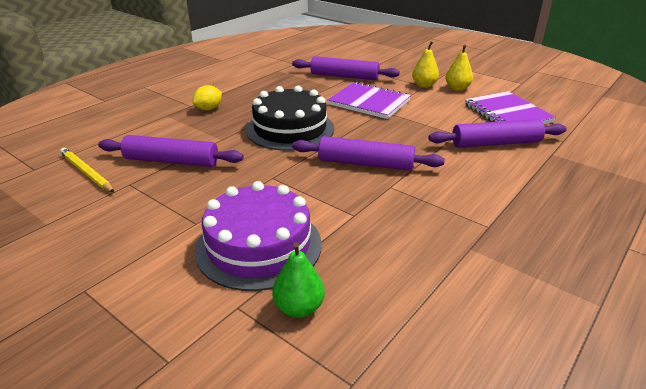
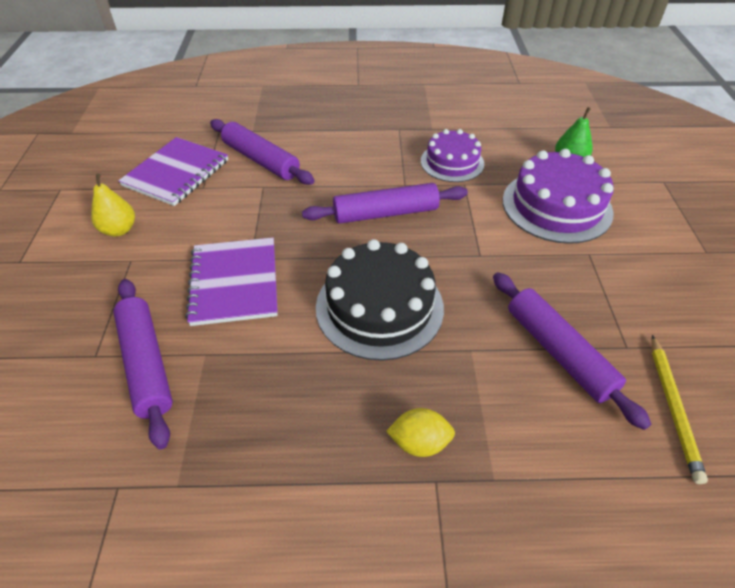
camera: 130 degrees left, 15 degrees up
(366, 163) = (385, 213): purple rolling pin -> purple rolling pin turned 75 degrees counterclockwise
(393, 226) = (452, 162): none -> purple cake
(424, 85) = (128, 261): yellow pear -> none

